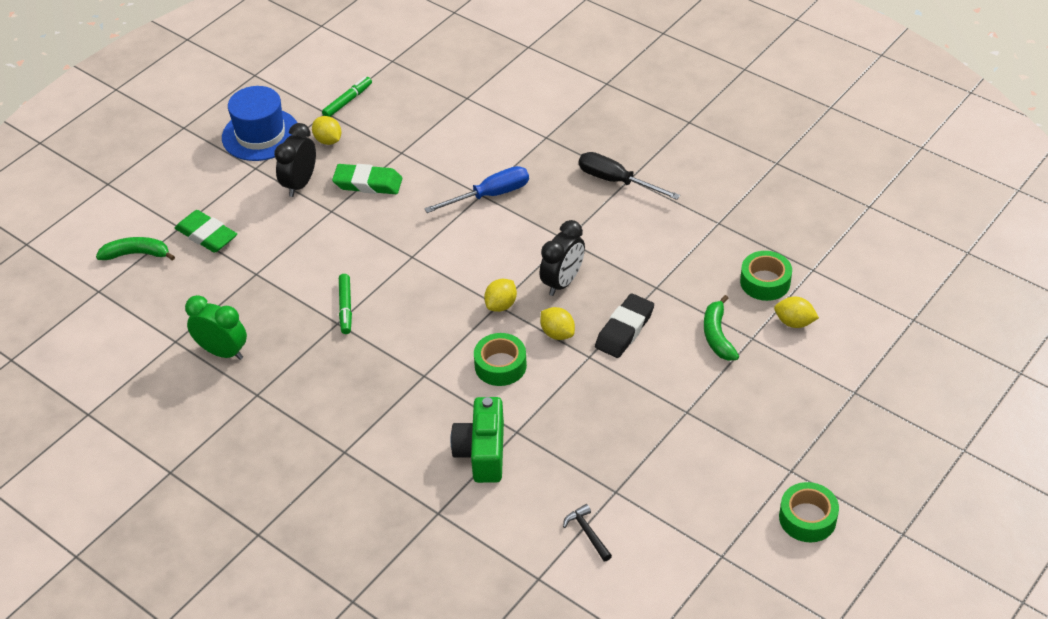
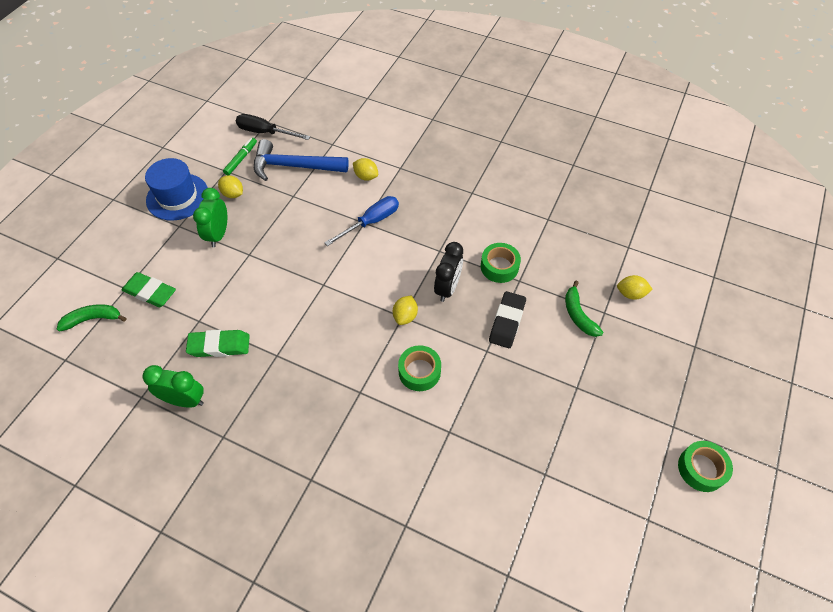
camera: 15 degrees left, 10 degrees up
(300, 184) = (218, 234): black clock -> green clock
(346, 307) = (280, 340): green marker -> none
(368, 183) = (273, 226): green eraser -> green eraser (219, 346)
(411, 118) = (294, 166): none -> blue hammer
(482, 452) = (427, 457): green camera -> none
(557, 333) = (456, 334): yellow lemon -> yellow lemon (366, 176)
(587, 532) = (534, 519): black hammer -> none
(616, 181) = (463, 196): black screwdriver -> black screwdriver (265, 132)
(765, 282) = (598, 263): green tape -> green tape (499, 267)

